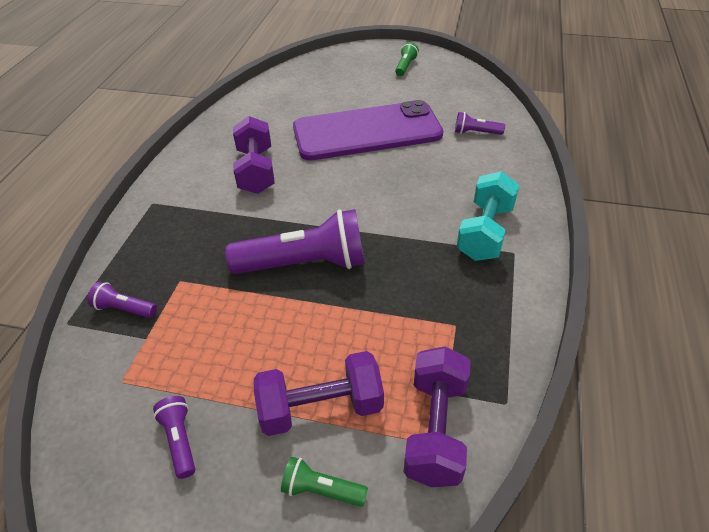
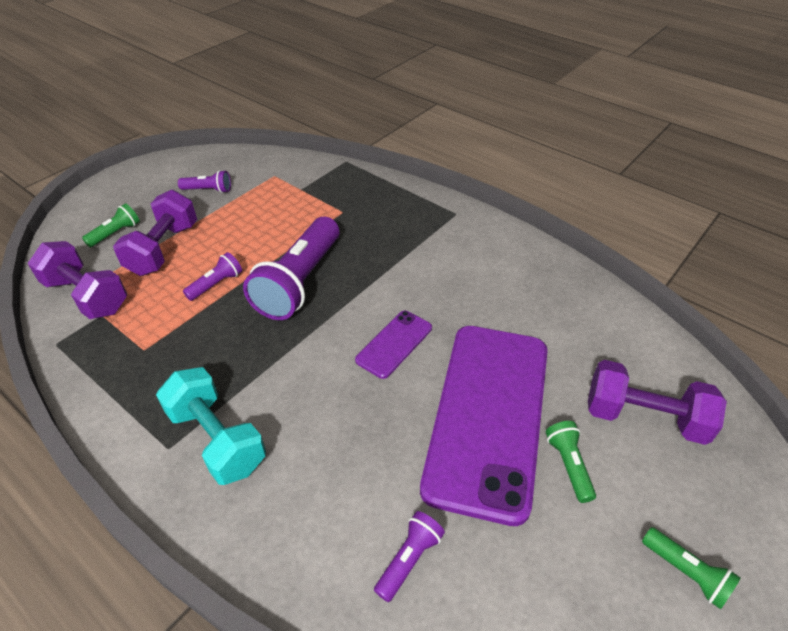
camera: 115 degrees right, 0 degrees up
(124, 309) = (336, 184): purple flashlight -> purple flashlight (216, 284)
(256, 171) = (463, 288): purple dumbbell -> purple dumbbell (644, 417)
(338, 184) = (394, 344): none -> purple phone
(377, 101) = (568, 465): none -> green flashlight

